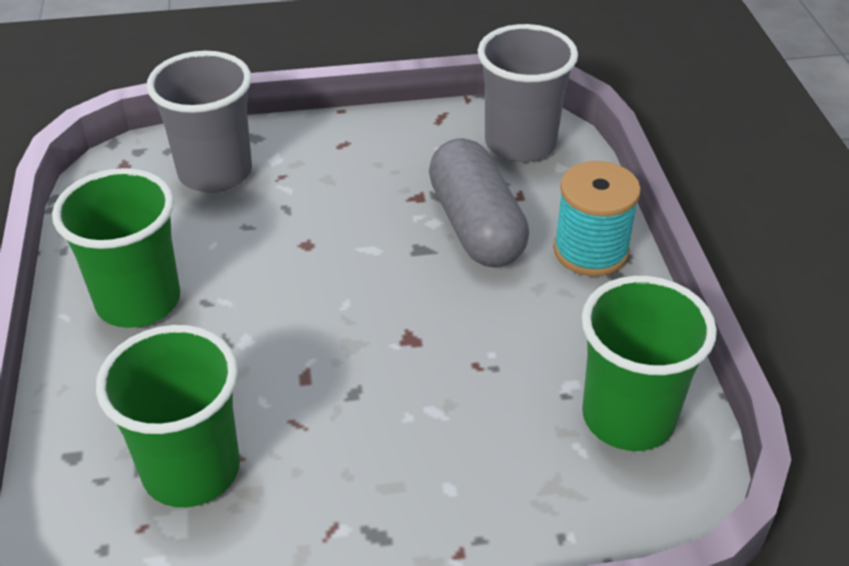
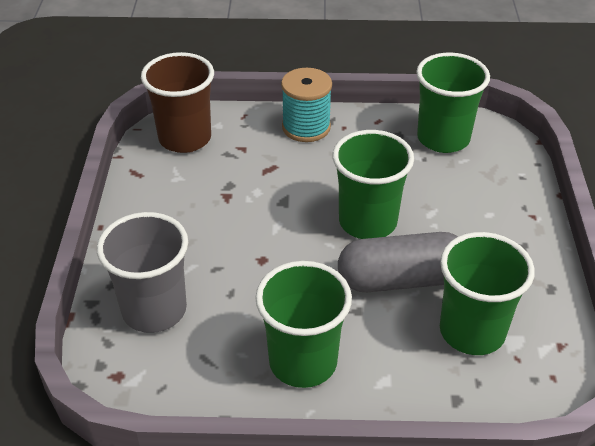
camera: 80 degrees left, 0 degrees up
(397, 338) = (367, 222): none -> green cup
(476, 226) = (267, 172): grey capsule -> grey capsule (401, 279)
(520, 143) = (185, 138): grey cup -> brown cup

